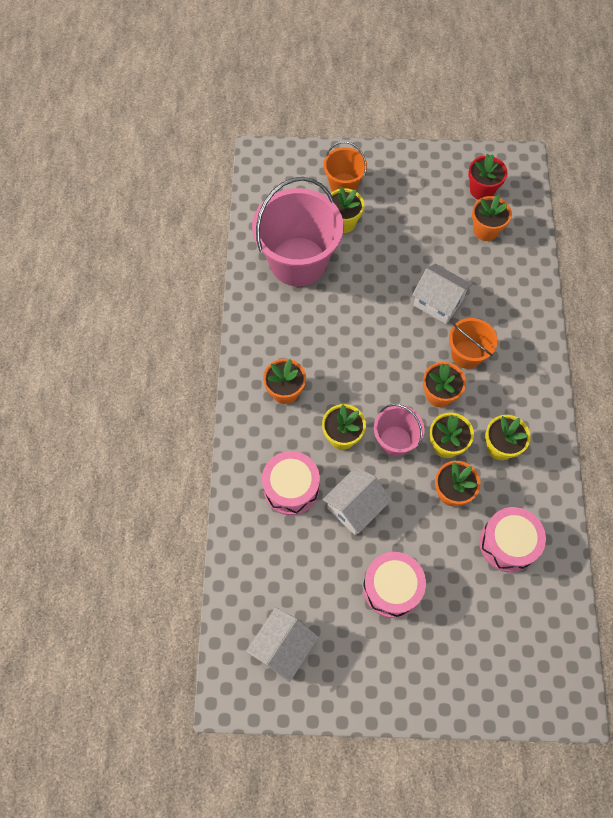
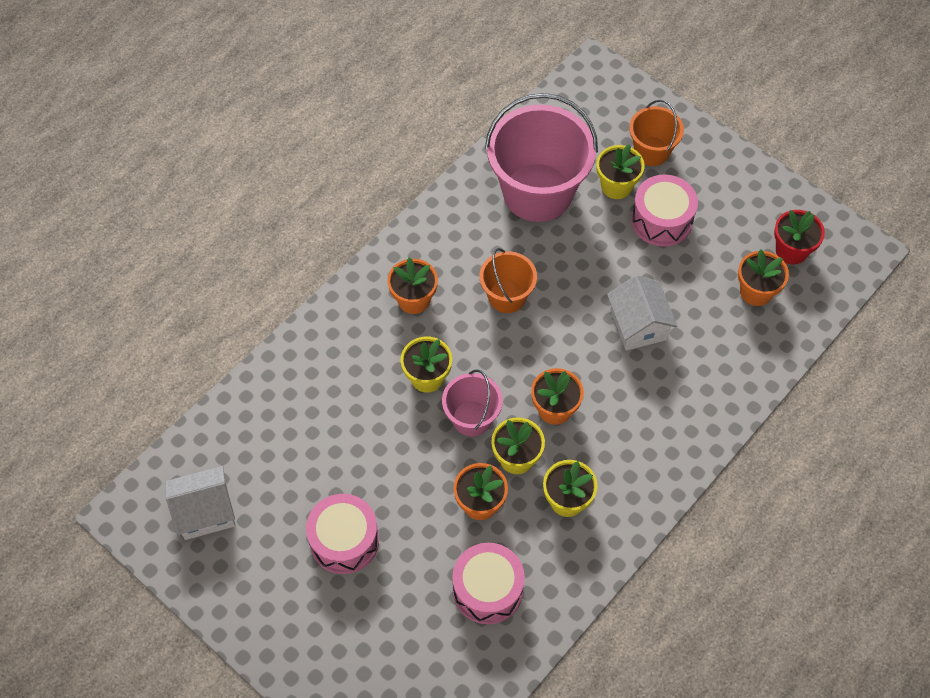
camera: 40 degrees right, 5 degrees down
(291, 488) = (339, 386): pink drum -> pink drum (661, 220)
(355, 507) = (379, 447): white house -> none
(466, 354) = (618, 393): orange bucket -> orange bucket (507, 296)

